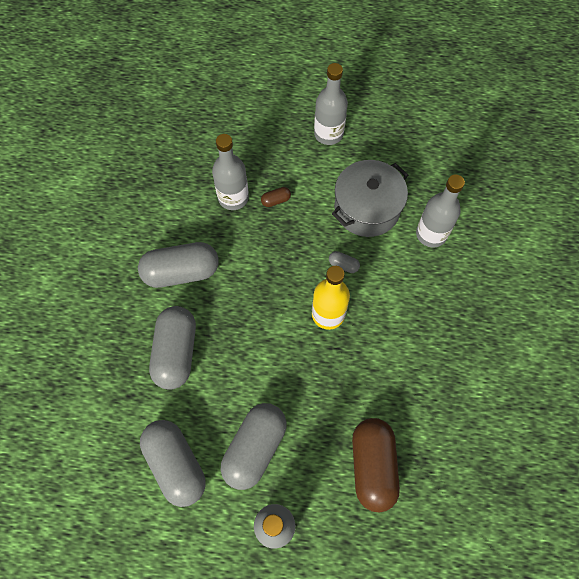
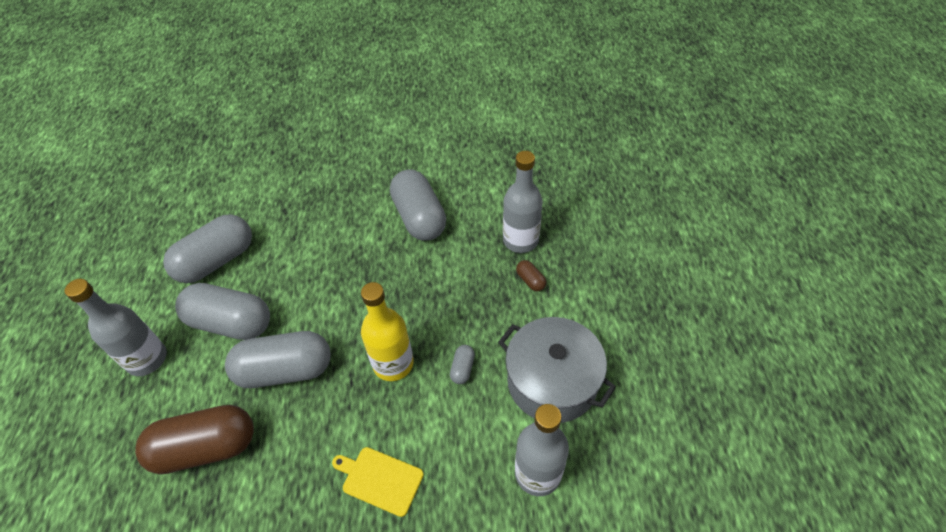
camera: 80 degrees right, 15 degrees down
(176, 352) = (331, 234): grey capsule -> grey capsule (285, 370)
(328, 134) = (648, 316): grey bottle -> none
(419, 335) = (380, 480): none -> yellow cutting board

